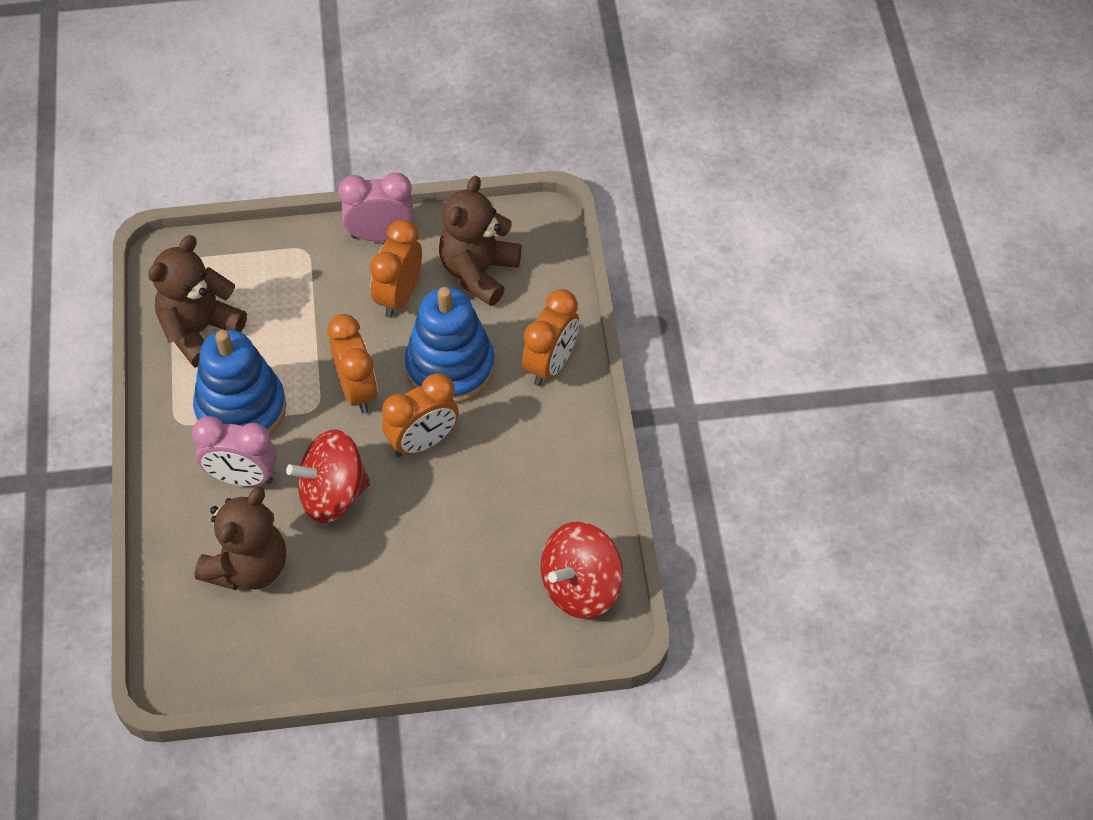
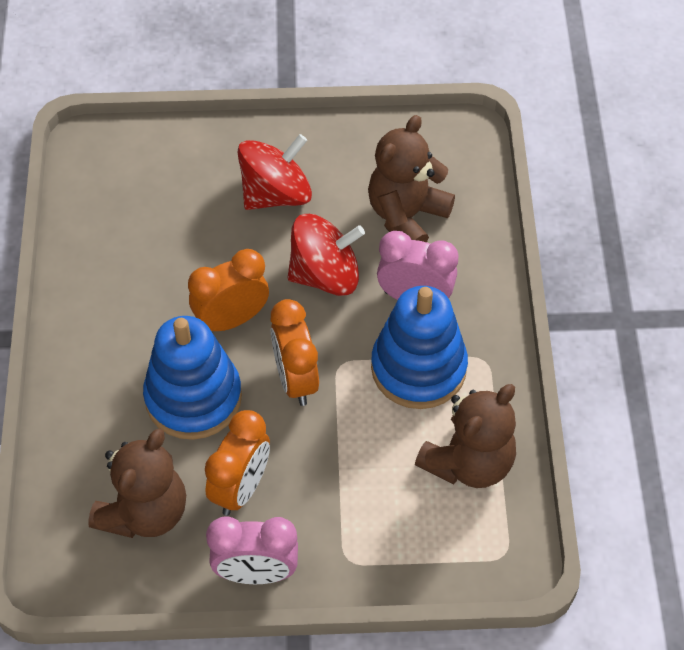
camera: 175 degrees left, 0 degrees up
(550, 364) = (85, 392): orange clock -> none
(580, 587) = (102, 178): red spinning top -> red spinning top (276, 194)

